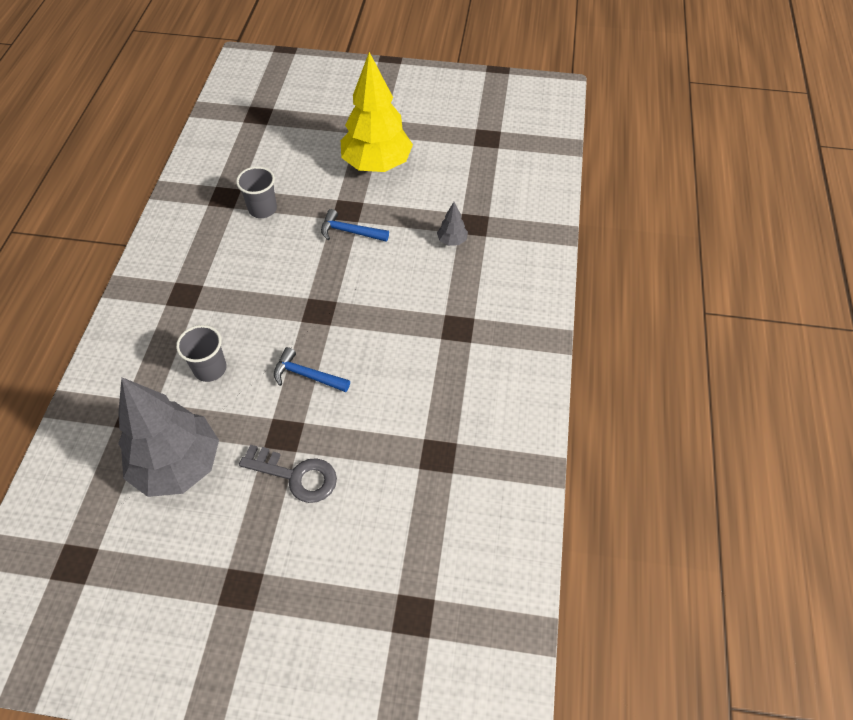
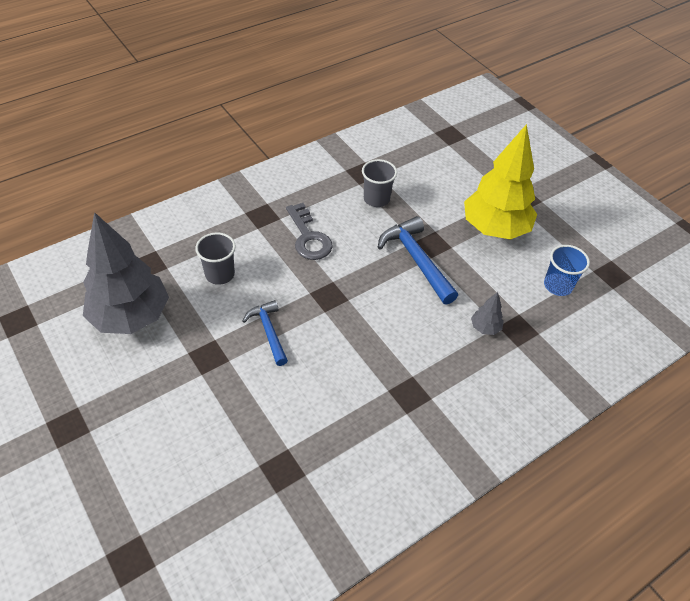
camera: 45 degrees right, 5 degrees down
(296, 475) = (182, 390): grey key -> grey key (308, 237)
(350, 232) = (416, 260): blue hammer -> blue hammer, size x1.58
(463, 173) = (558, 285): none -> blue cup

